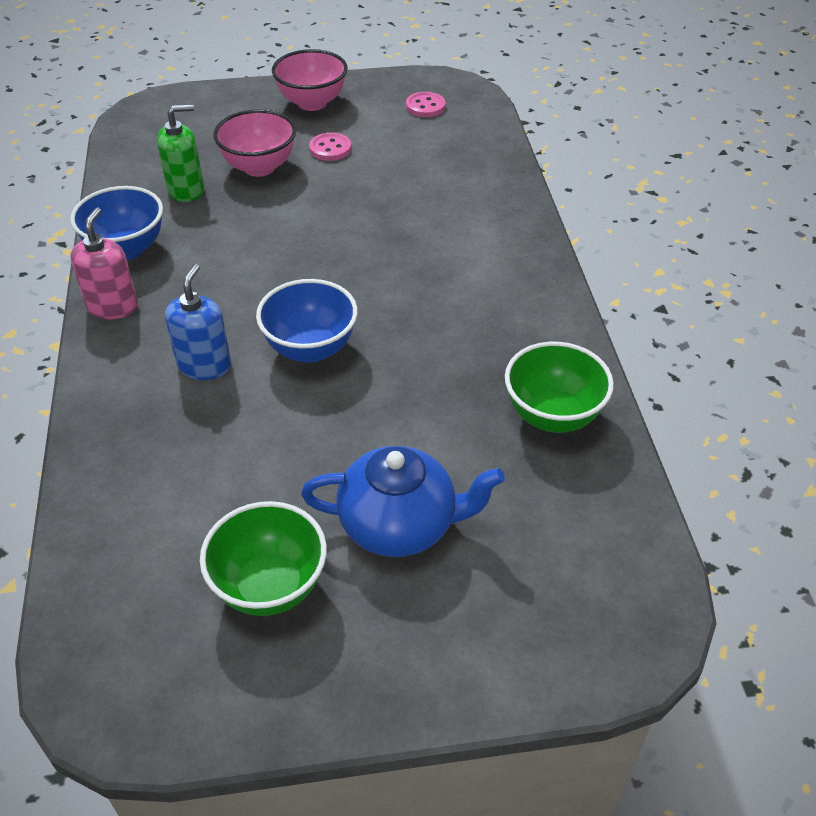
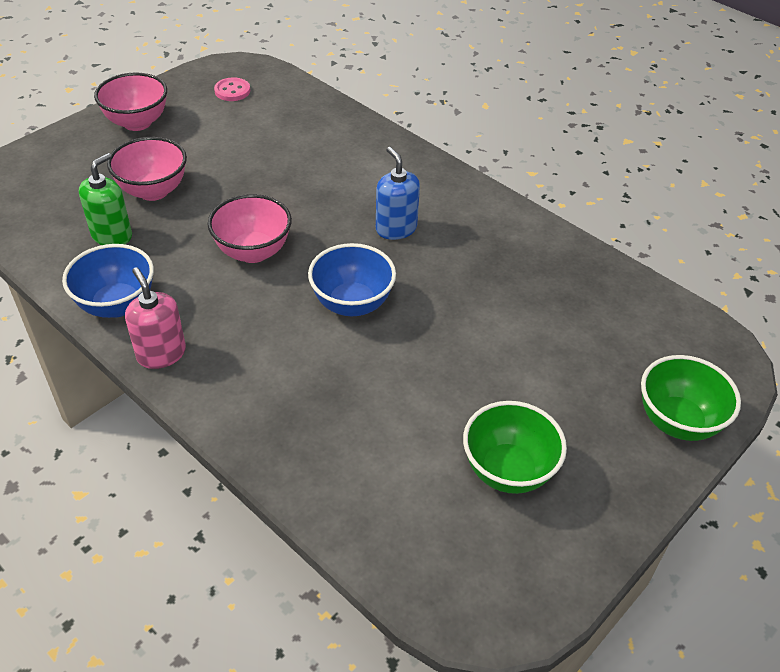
camera: 40 degrees left, 0 degrees up
(204, 365) = (289, 357): blue soap dispenser -> blue soap dispenser (396, 228)
(279, 258) = (253, 252): none -> pink bowl
(330, 149) = (195, 152): pink button -> none
(400, 525) = (540, 383): blue teapot -> none
(553, 415) = (551, 264): green bowl -> green bowl (677, 421)

